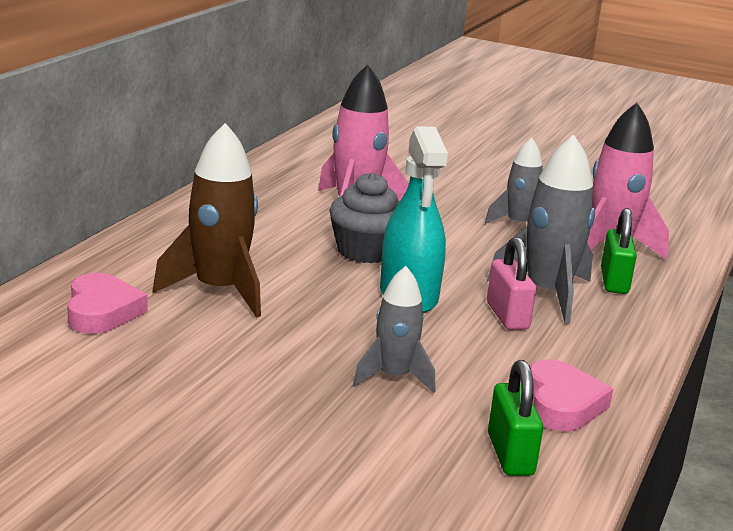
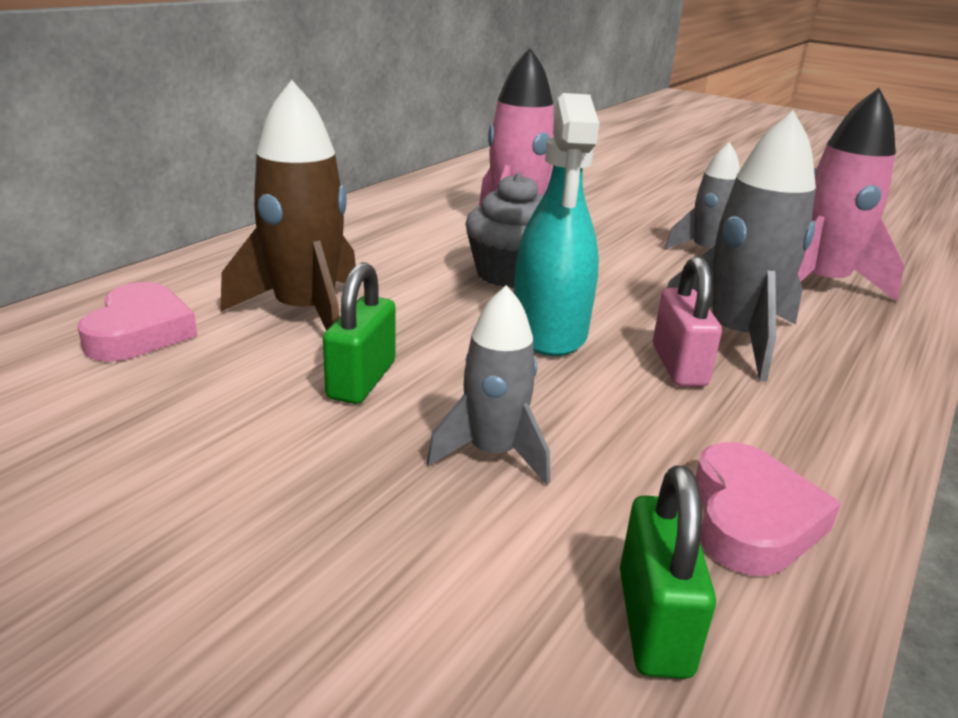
camera: 10 degrees right, 5 degrees up
(614, 282) = (828, 326): green padlock -> green padlock (362, 380)

